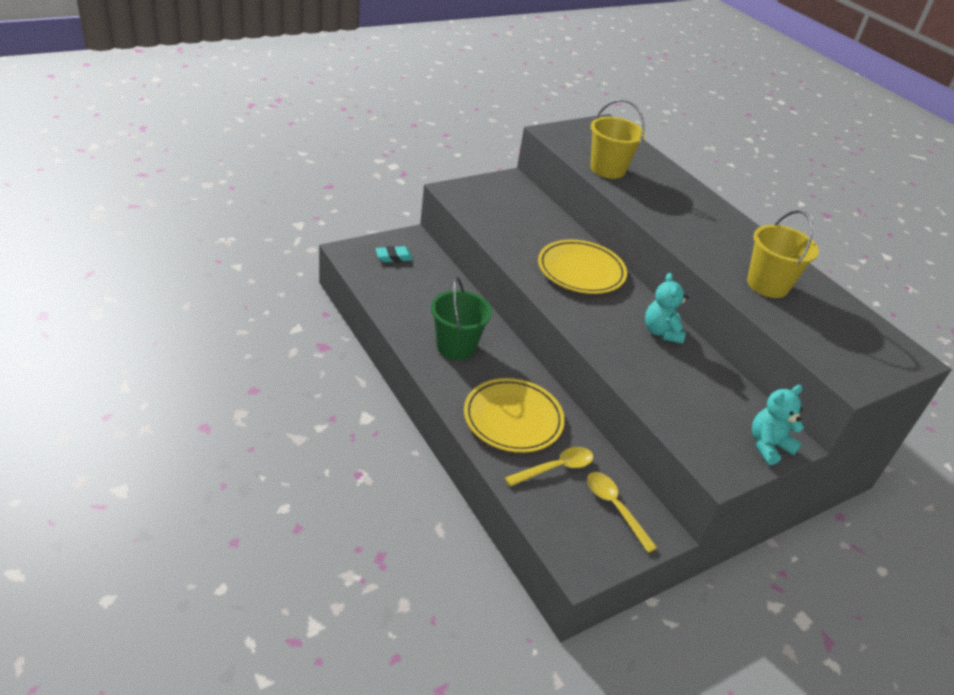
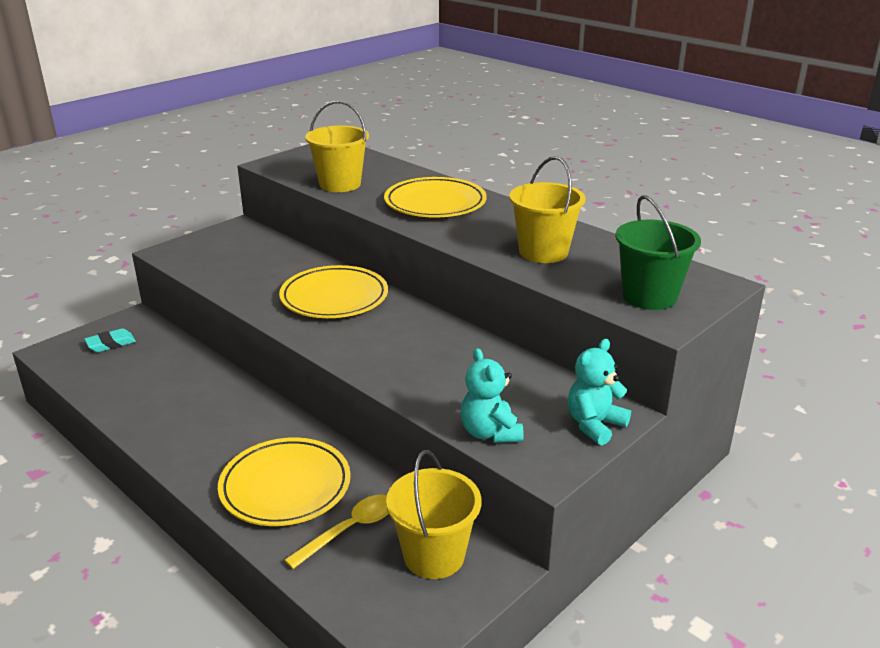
camera: 10 degrees left, 10 degrees down
(456, 346) = (201, 422): green bucket -> green bucket (649, 296)
(615, 507) = (434, 556): yellow spoon -> yellow bucket
(661, 332) = (441, 337): turquoise teddy bear -> turquoise teddy bear (490, 433)
(685, 210) = (435, 203): none -> yellow plate

